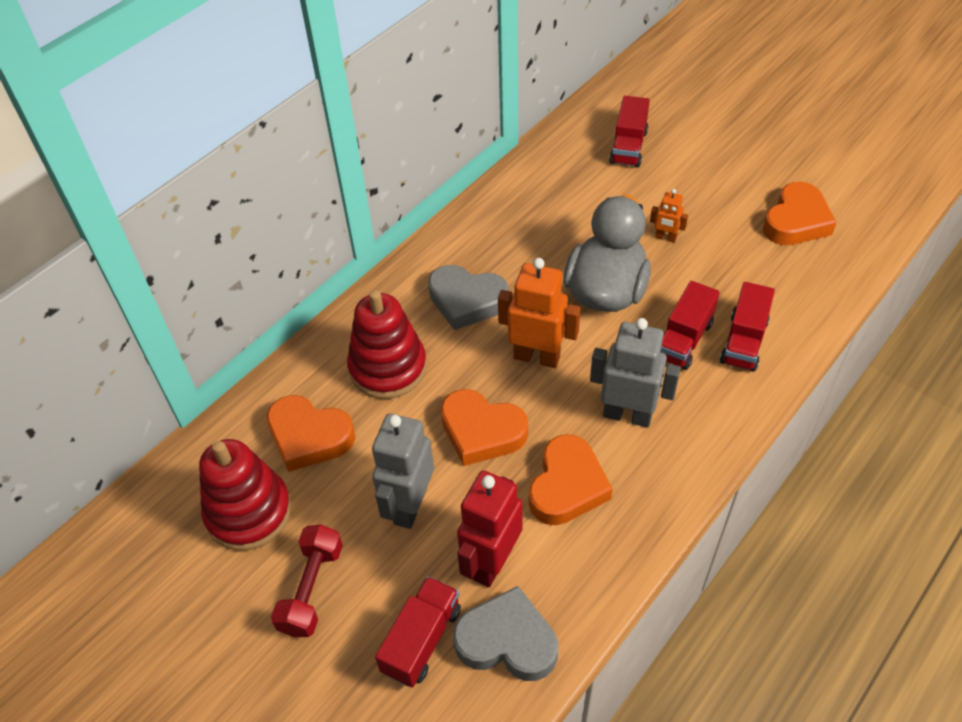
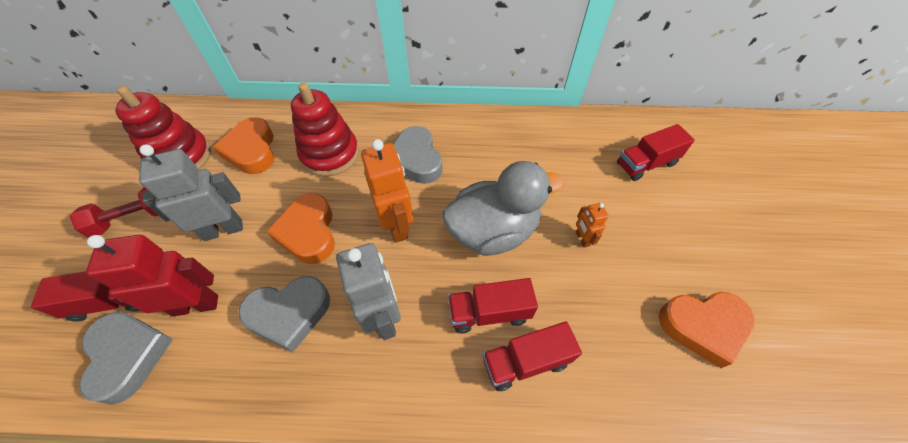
camera: 50 degrees right, 5 degrees up
(567, 486) = (289, 314): orange heart -> grey heart

